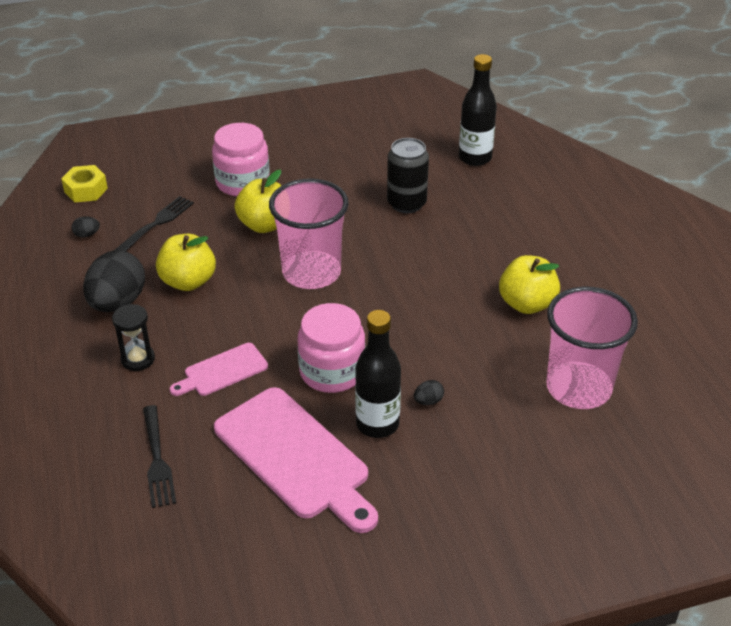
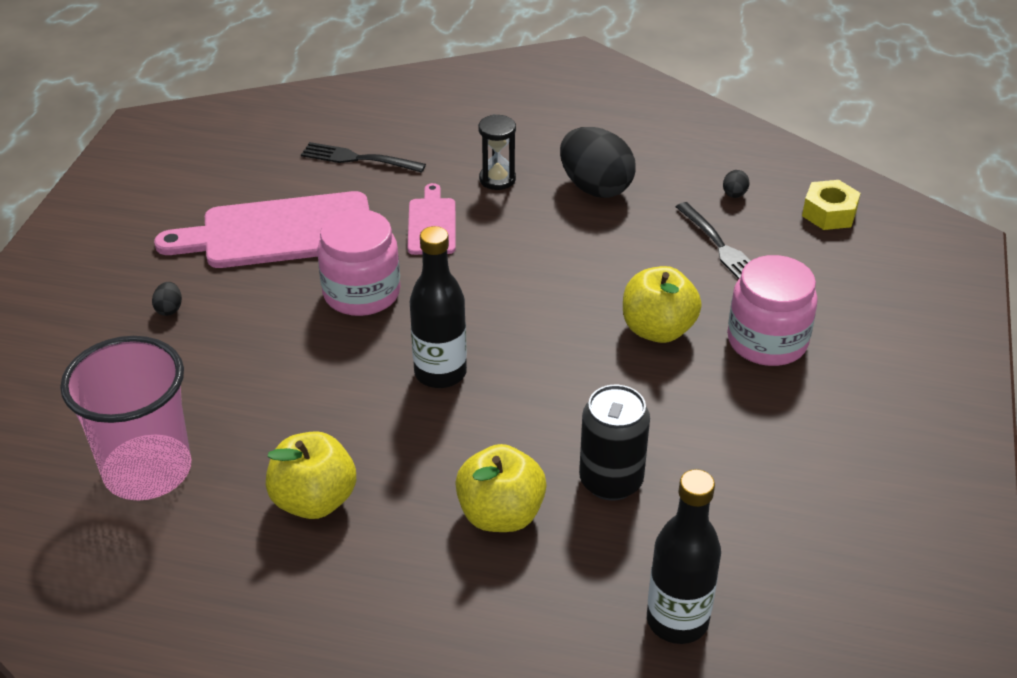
camera: 120 degrees right, 0 degrees up
(188, 281) = (593, 241): yellow apple -> yellow apple (500, 514)
(311, 272) = (533, 336): pink cup -> none
(377, 424) = (263, 296): black bottle -> black bottle (440, 373)
(428, 401) = (254, 343): black egg -> black egg (169, 309)

